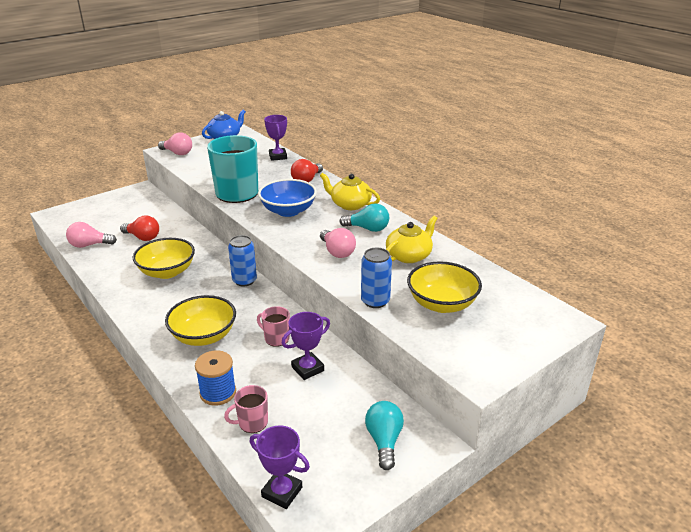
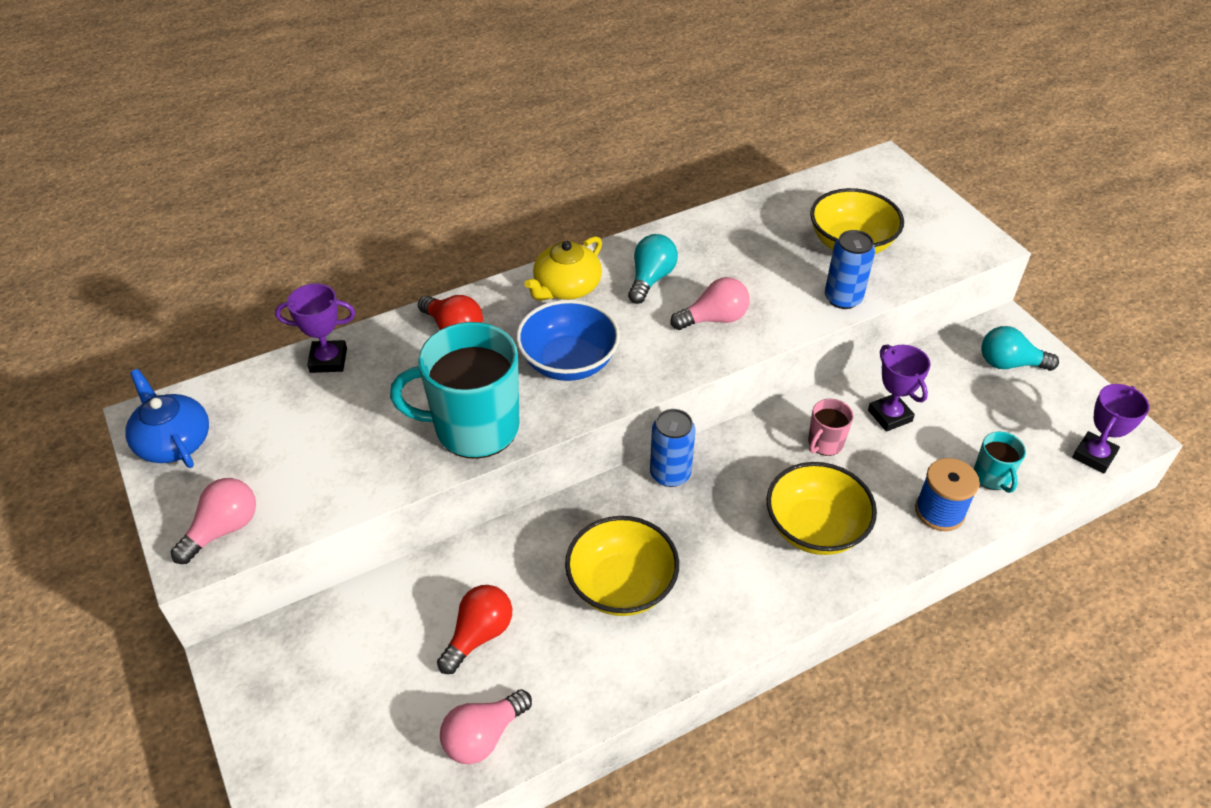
camera: 80 degrees left, 15 degrees up
(89, 245) = (483, 736): pink light bulb -> pink light bulb turned 45 degrees clockwise
(252, 423) = (992, 477): pink mug -> turquoise mug
(409, 255) = (734, 251): yellow teapot -> none

